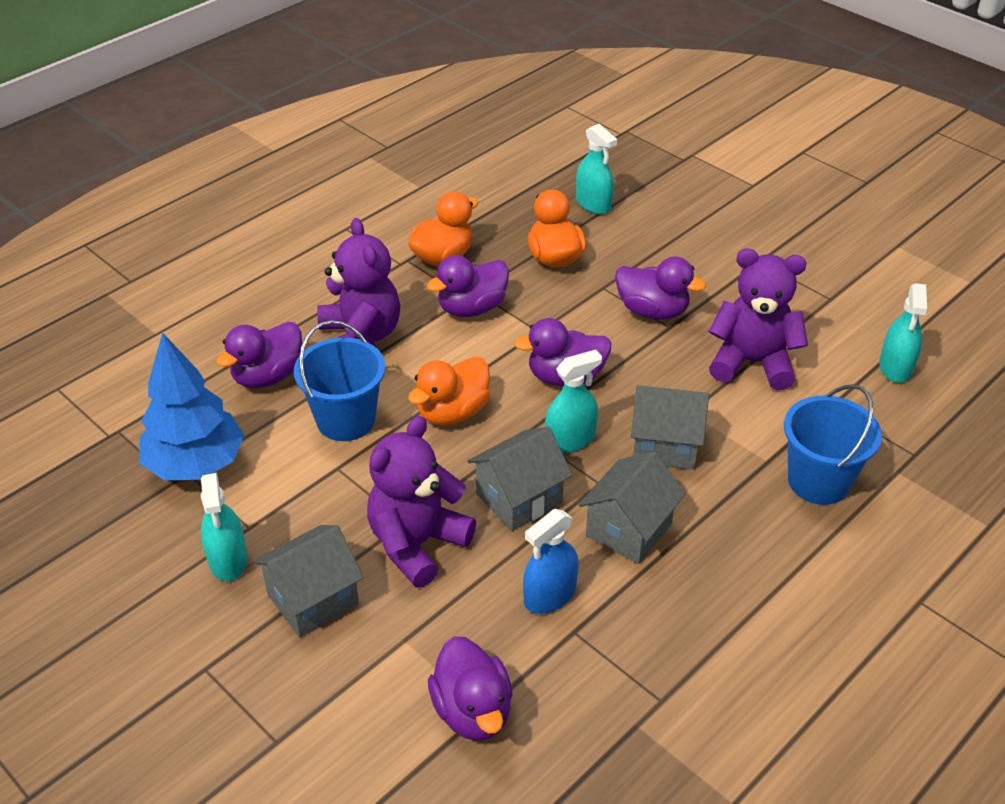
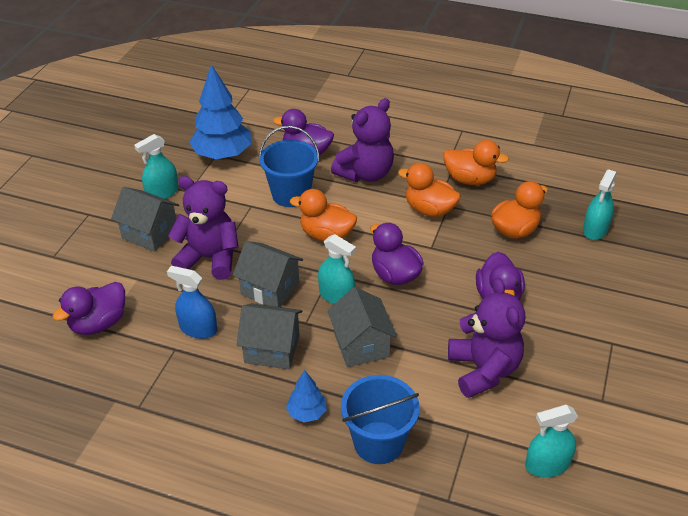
camera: 65 degrees right, 0 degrees up
(472, 308) = (429, 210): purple duck -> orange duck
(748, 529) = (307, 412): none -> blue tree

